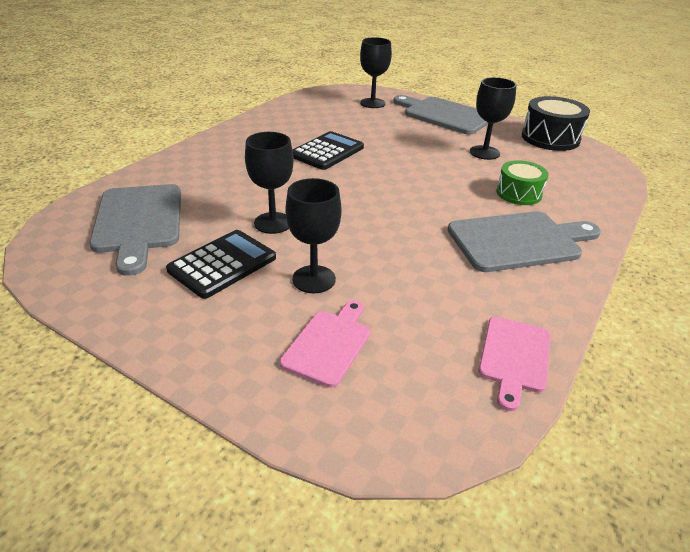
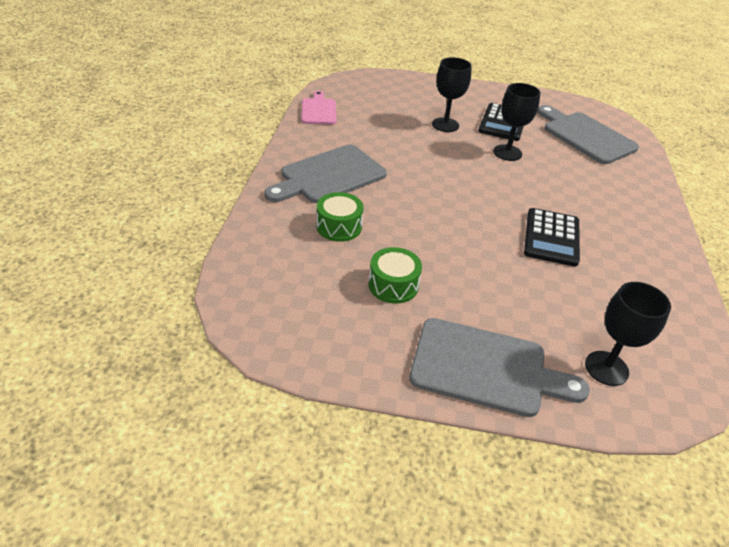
camera: 155 degrees right, 5 degrees up
(329, 344) = (410, 100): pink cutting board -> none
(484, 152) = (393, 285): black goblet -> green drum
(550, 138) = (316, 349): black drum -> none

